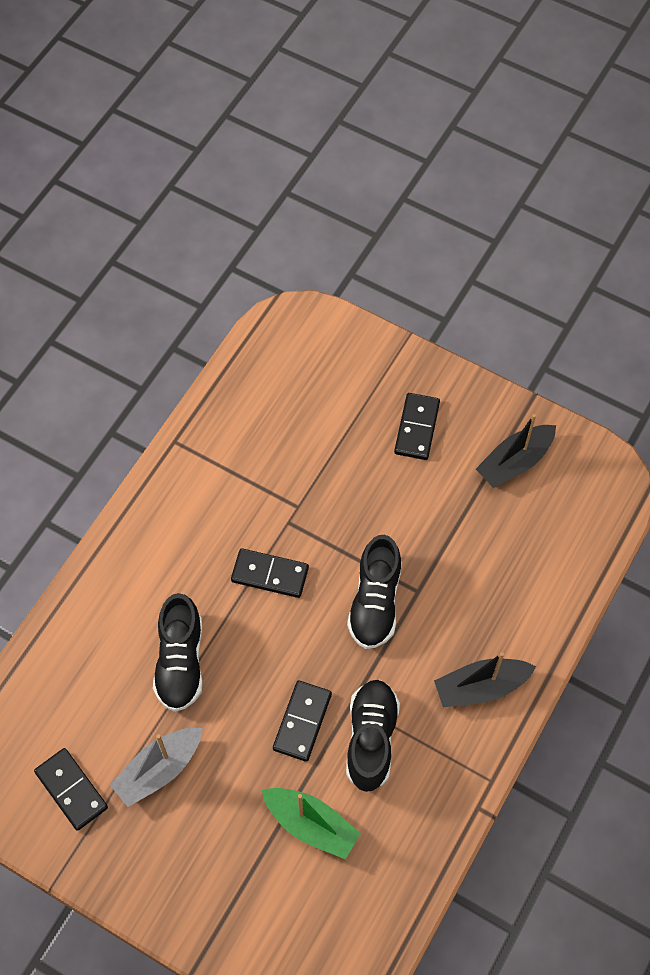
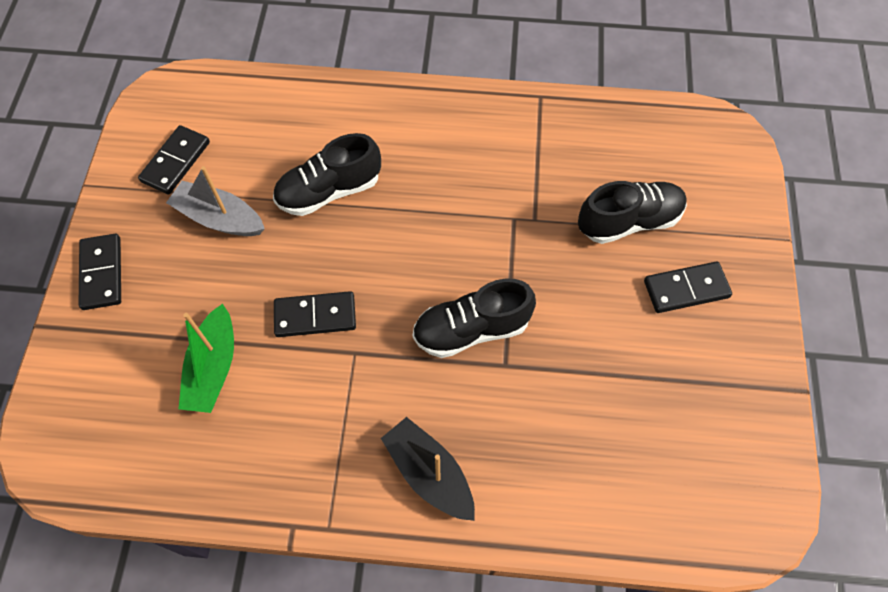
camera: 65 degrees right, 0 degrees up
(270, 574) = (451, 225): black domino -> black domino (101, 273)
(371, 739) = (324, 386): black shoe -> black shoe (629, 221)
(515, 462) = (710, 403): black boat -> none

